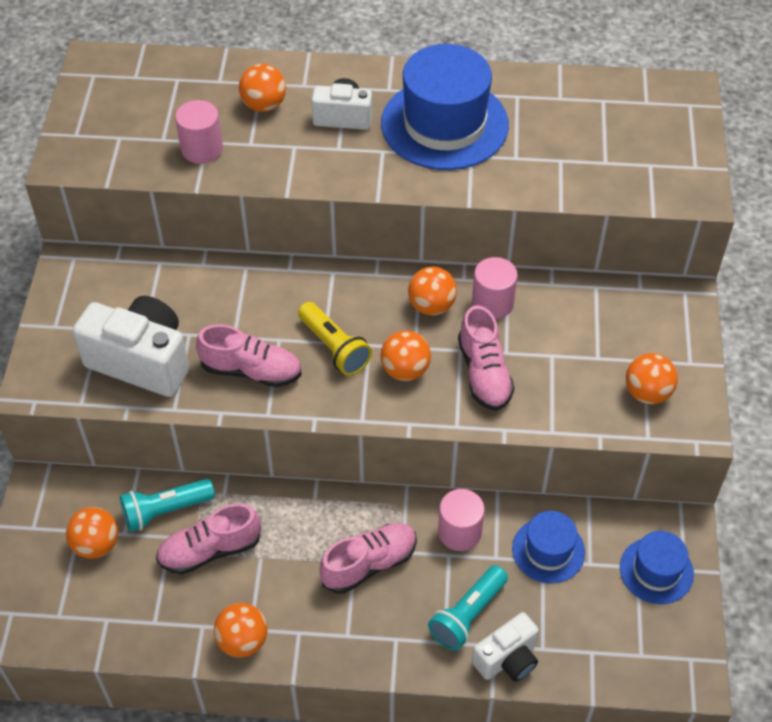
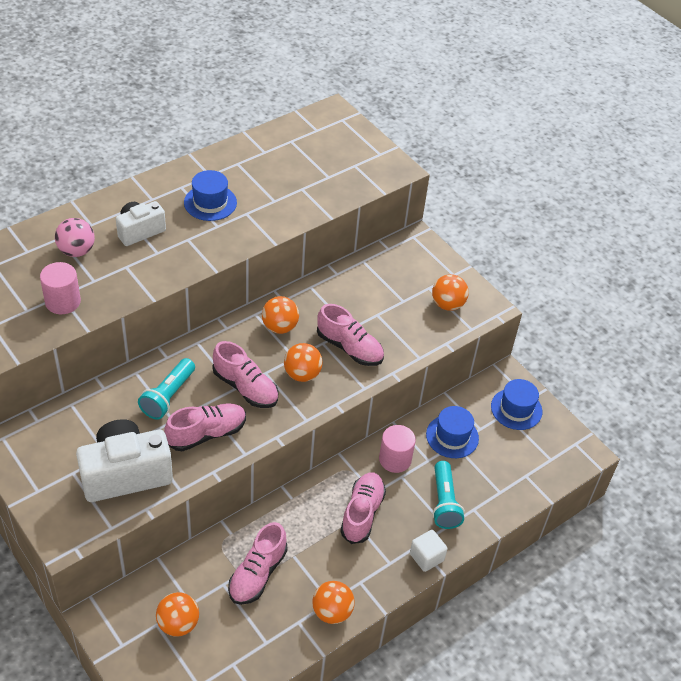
camera: 45 degrees left, 5 degrees down
(165, 511) = (203, 570): turquoise flashlight -> turquoise flashlight (168, 396)
(264, 105) = (76, 251): orange ball -> pink ball
(334, 348) = (245, 387): yellow flashlight -> pink shoe
(391, 658) = (426, 557): none -> white cube
(444, 124) = (210, 202): blue hat -> blue hat, size x0.53
(492, 303) = (314, 304): pink cylinder -> none
(507, 659) = (488, 511): white camera -> none

